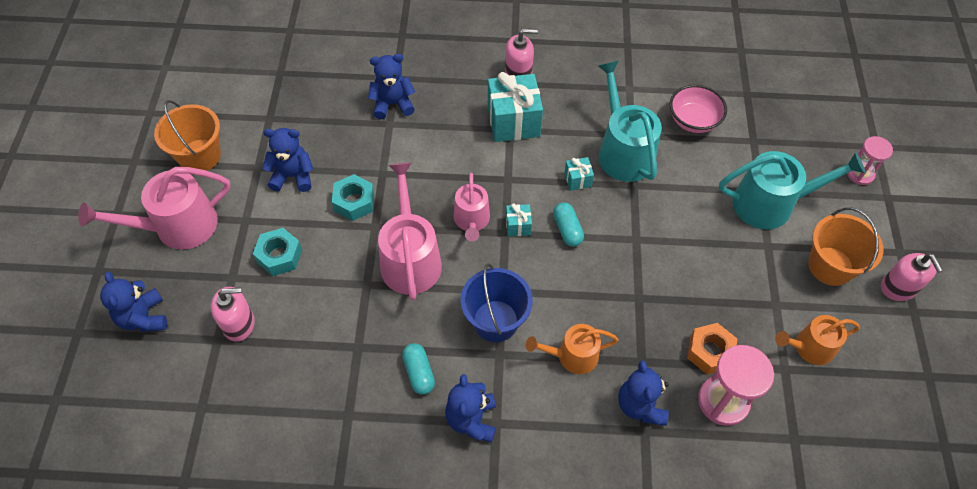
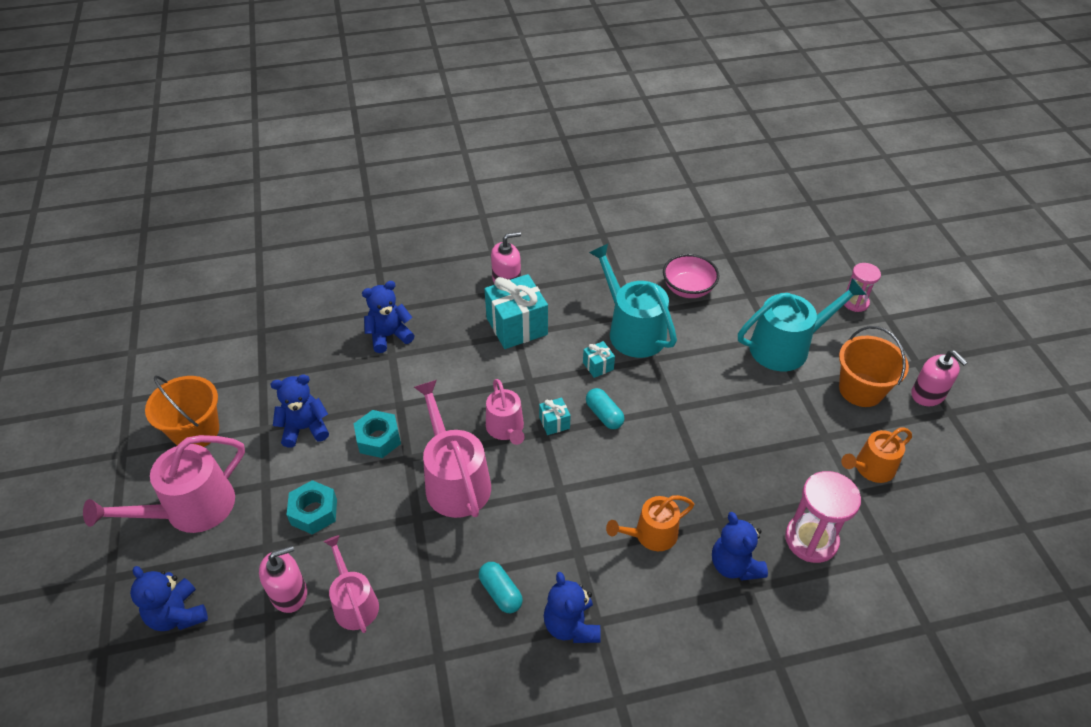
camera: 15 degrees left, 10 degrees down
(290, 347) = (354, 603): none -> pink watering can
(495, 321) = (562, 520): blue bucket -> none
(709, 352) = (781, 496): orange nut -> none

